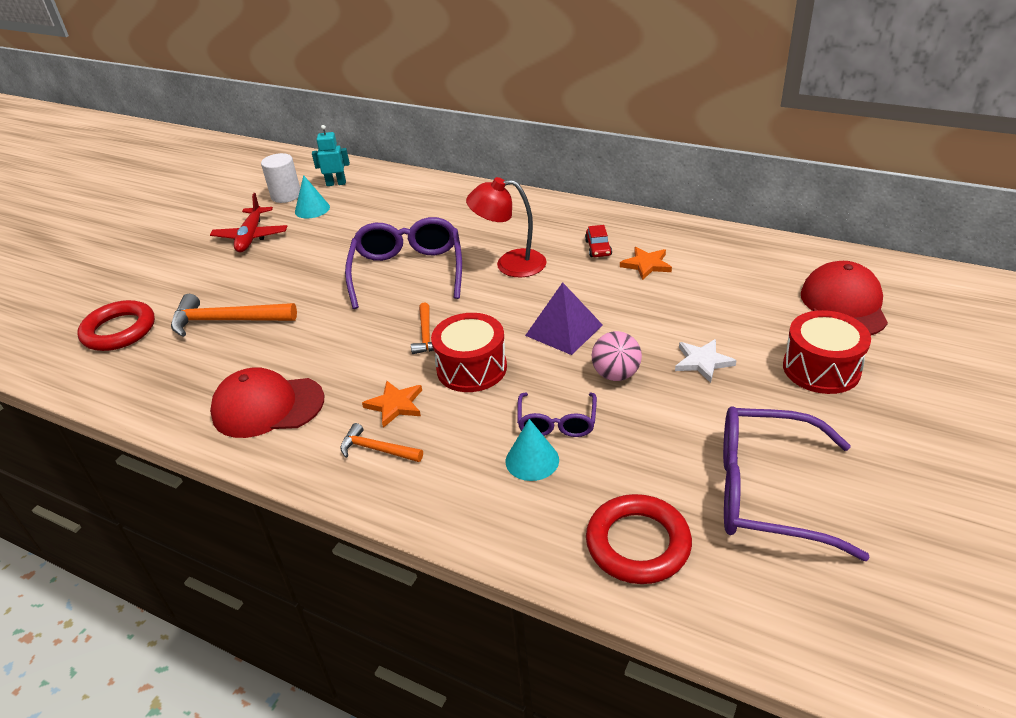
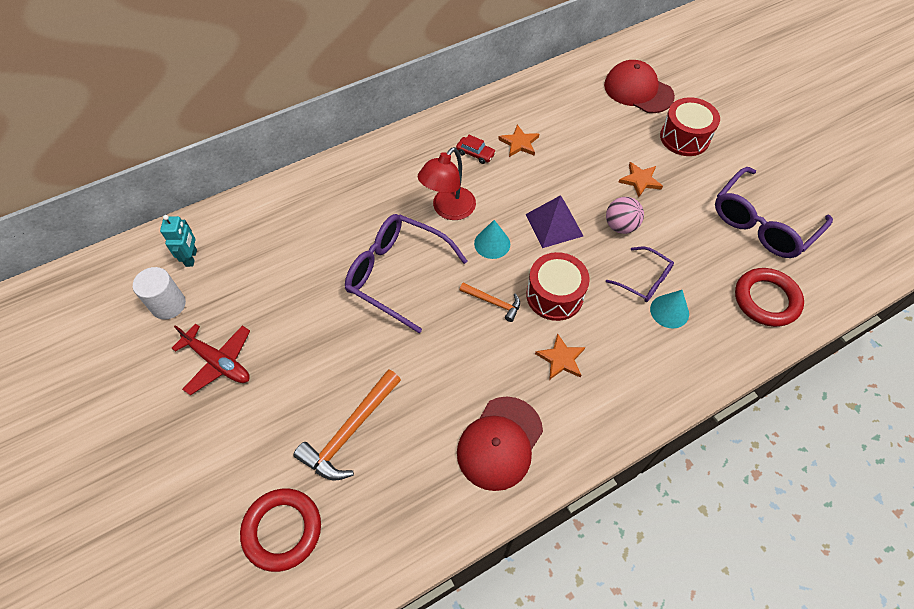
camera: 60 degrees left, 20 degrees up
(312, 209) = (220, 295): turquoise cone -> turquoise cone (492, 243)
(336, 183) = (191, 258): turquoise robot -> turquoise robot turned 150 degrees clockwise
(377, 449) = (601, 391): orange hammer -> none
(703, 362) = (640, 180): white star -> orange star

